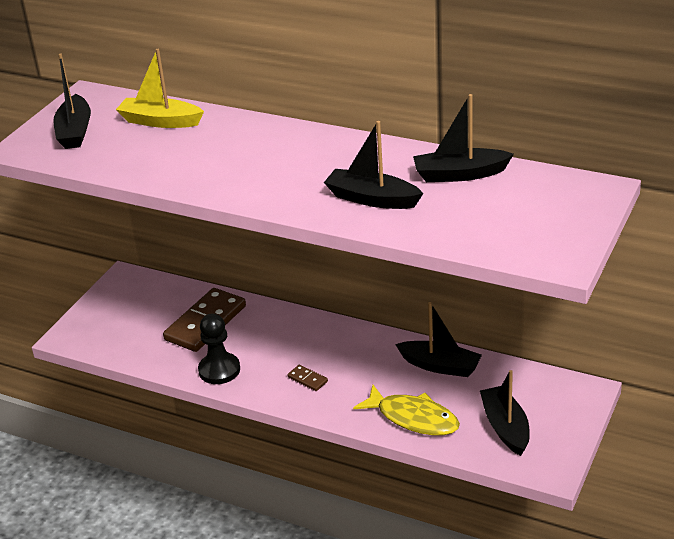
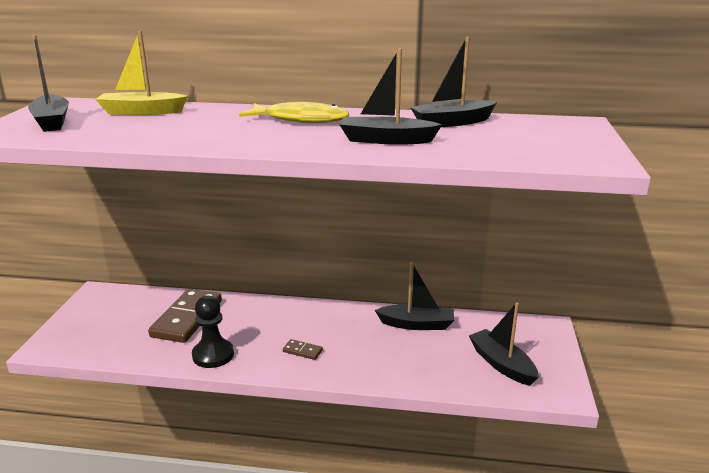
camera: 20 degrees left, 10 degrees down
(413, 418) = (416, 369): yellow fish -> yellow fish (300, 120)

